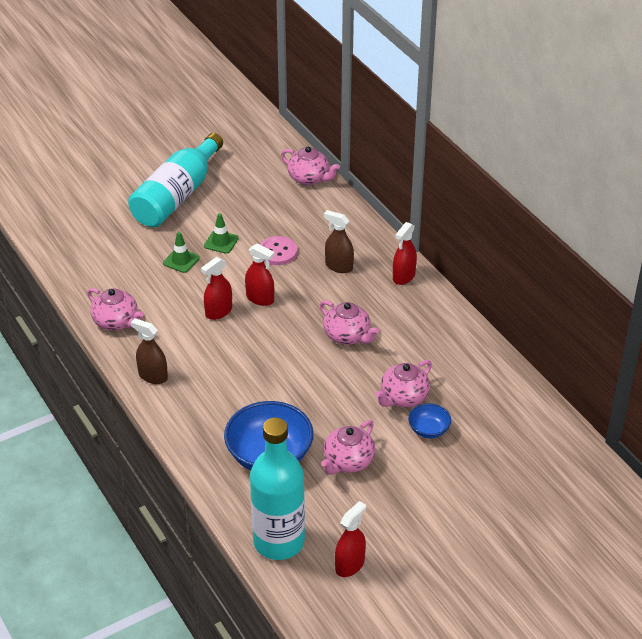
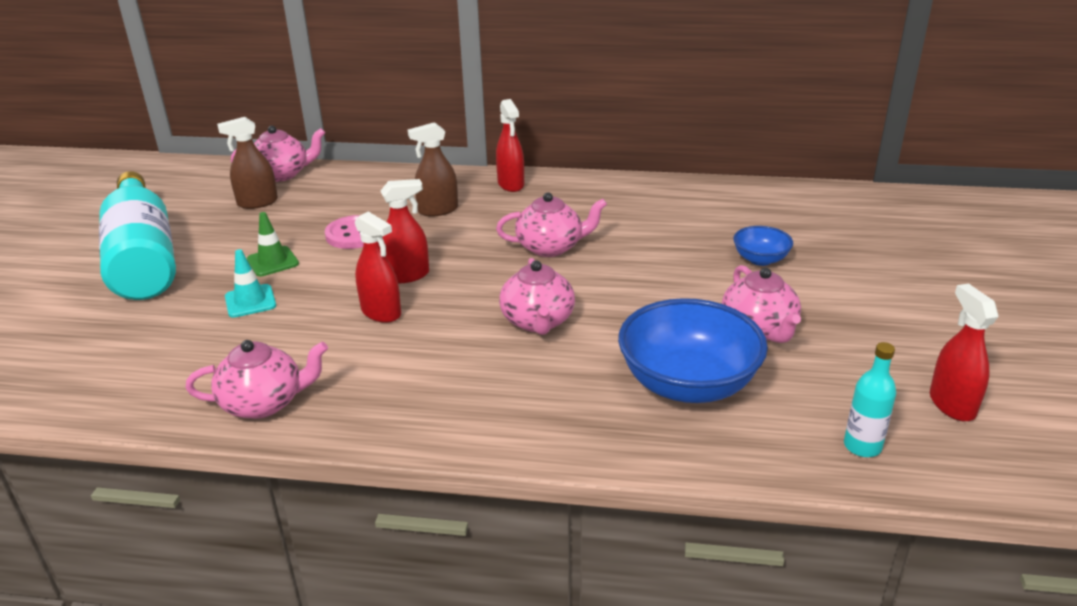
camera: 50 degrees left, 10 degrees down
(153, 376) = (415, 418): brown spray bottle -> brown spray bottle (257, 203)
(181, 260) = (250, 301): green traffic cone -> turquoise traffic cone
(218, 312) = (381, 312): red spray bottle -> red spray bottle turned 45 degrees counterclockwise
(279, 541) = (862, 446): turquoise bottle -> turquoise bottle, size x0.43
(403, 397) = (691, 254): pink teapot -> pink teapot (537, 321)

